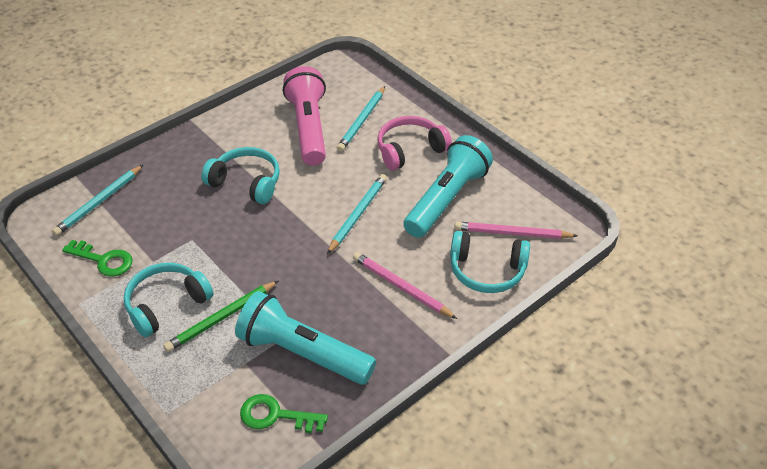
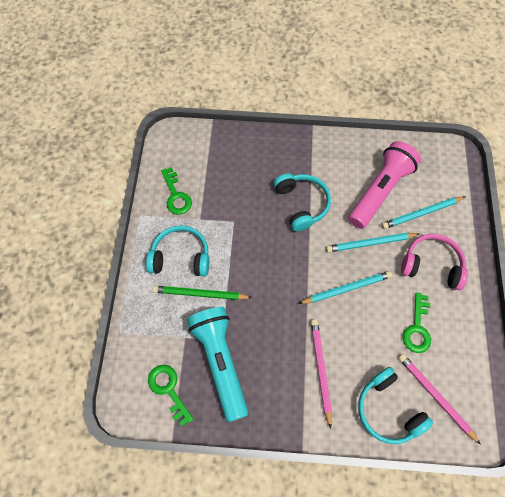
camera: 45 degrees right, 20 degrees up
(99, 202) = (208, 150): turquoise pencil -> turquoise pencil (370, 243)
(446, 199) = (417, 328): turquoise flashlight -> green key

